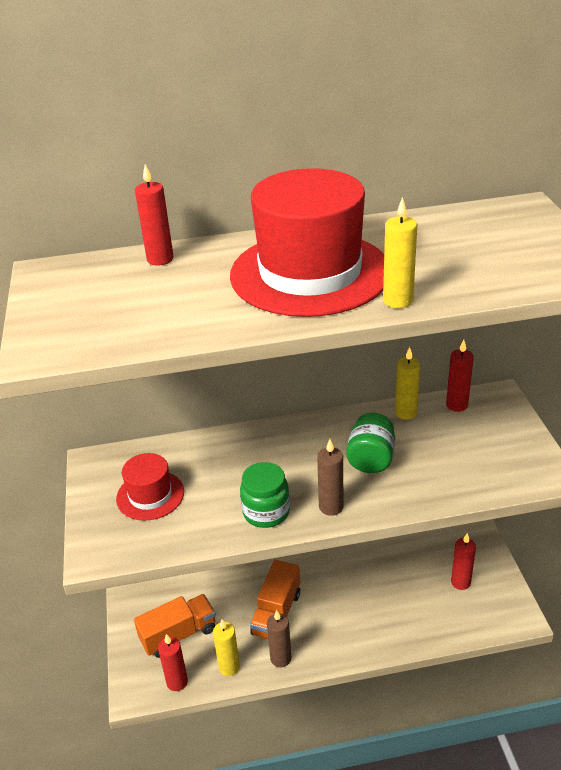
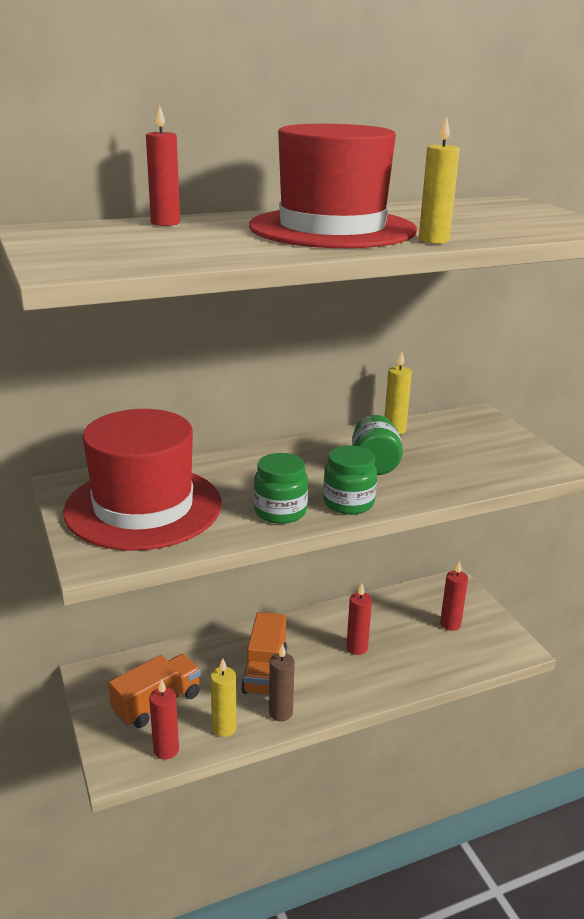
camera: 15 degrees left, 10 degrees down
(150, 495) = (143, 507): red hat -> red hat, size x2.01
(331, 507) = (348, 503): brown candle -> green jar
(457, 405) = (442, 422): red candle -> red candle (357, 648)

